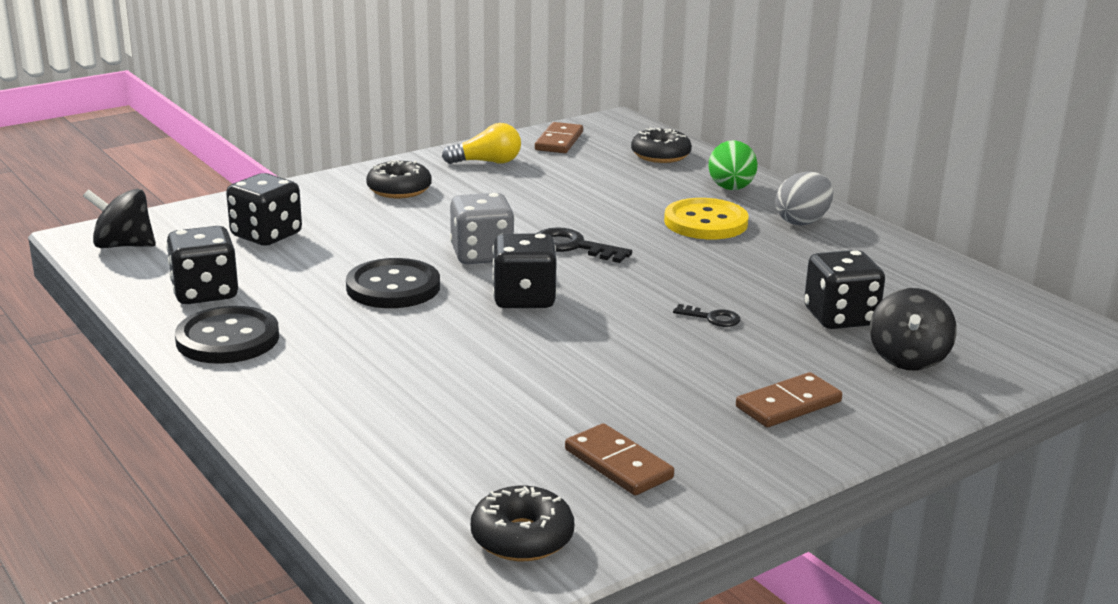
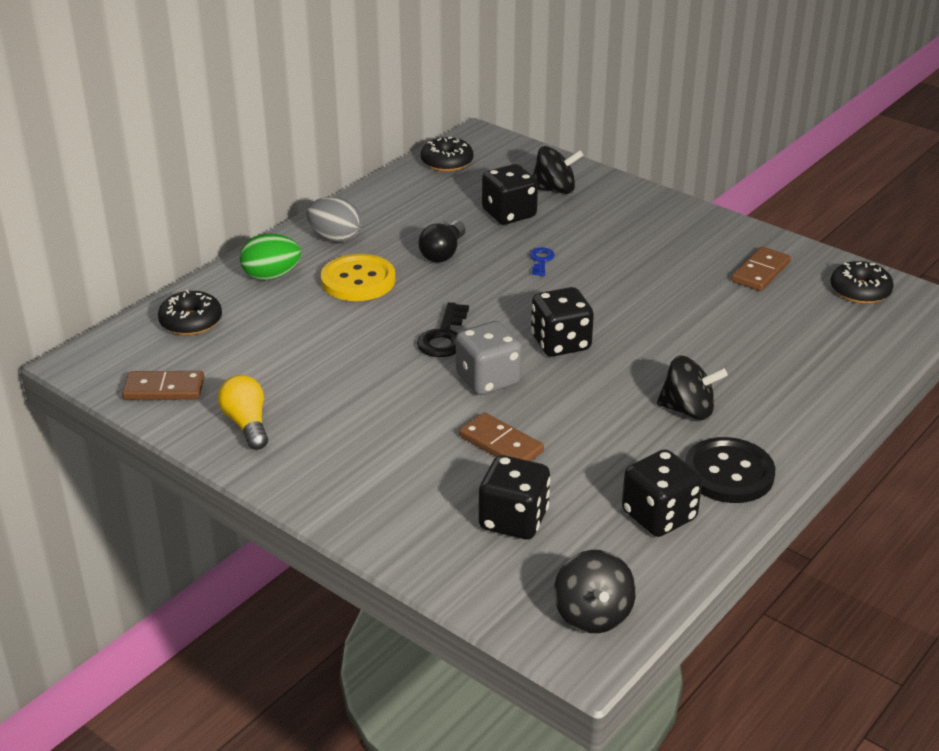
camera: 105 degrees left, 10 degrees up
(348, 341) = (688, 410): none -> black spinning top
(393, 287) = (580, 412): black button -> none
(399, 189) = (351, 464): black donut -> black donut (447, 162)
(712, 318) = (541, 260): black key -> blue key
(750, 268) = (443, 253): none -> black light bulb
(788, 404) = (645, 224): brown domino -> brown domino (501, 444)

